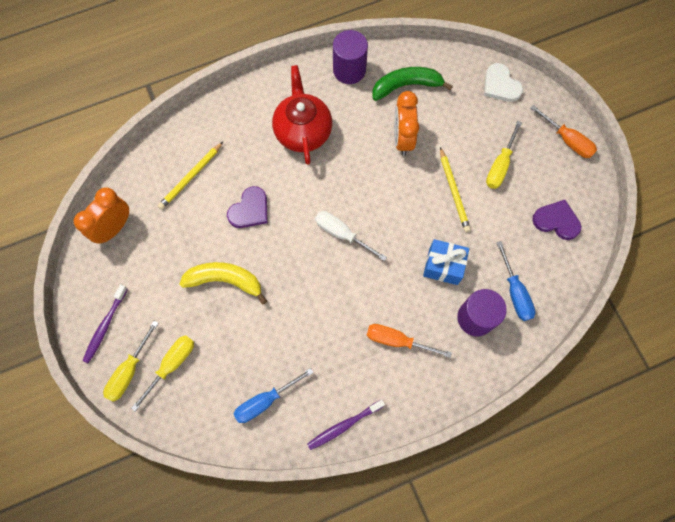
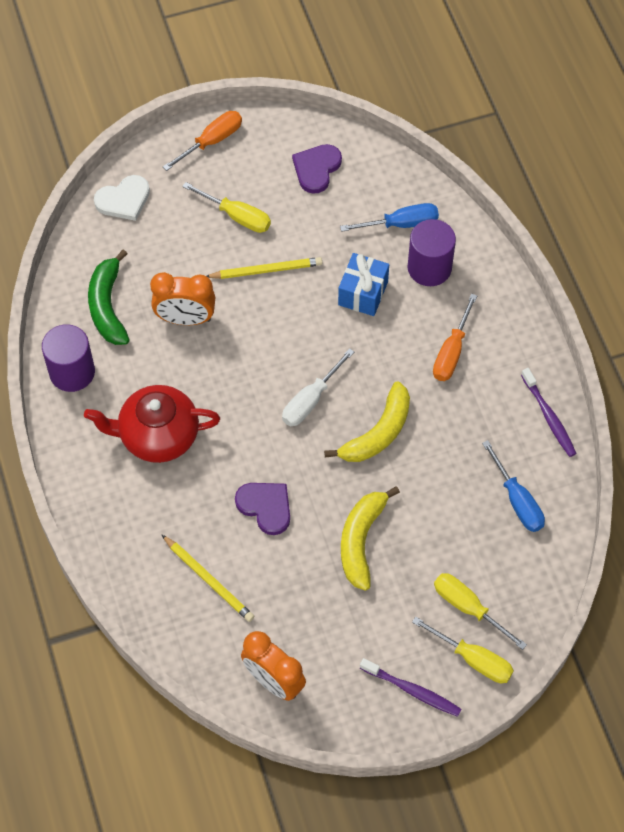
camera: 85 degrees left, 10 degrees down
(318, 287) = (378, 433): none -> yellow banana

